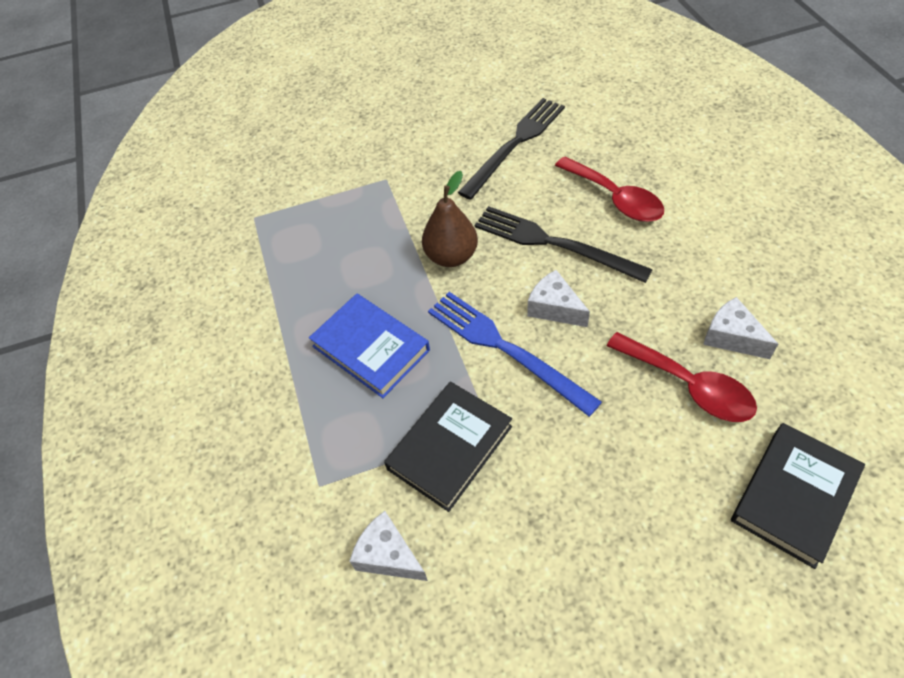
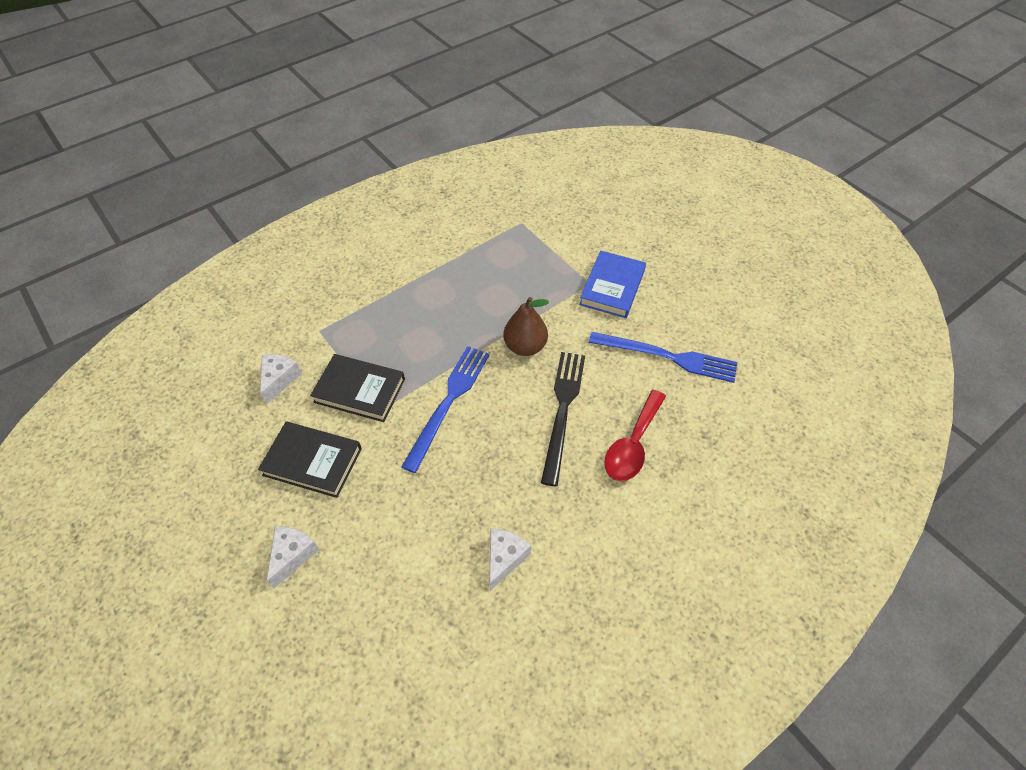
camera: 65 degrees right, 0 degrees up
(371, 348) = (427, 324): blue book -> blue book (612, 287)
(515, 144) = (667, 357): black fork -> blue fork
(554, 308) = (496, 425): white cheese -> white cheese (292, 555)
(689, 386) = (447, 532): red spoon -> none
(794, 496) = (364, 619): black book -> black book (312, 461)

